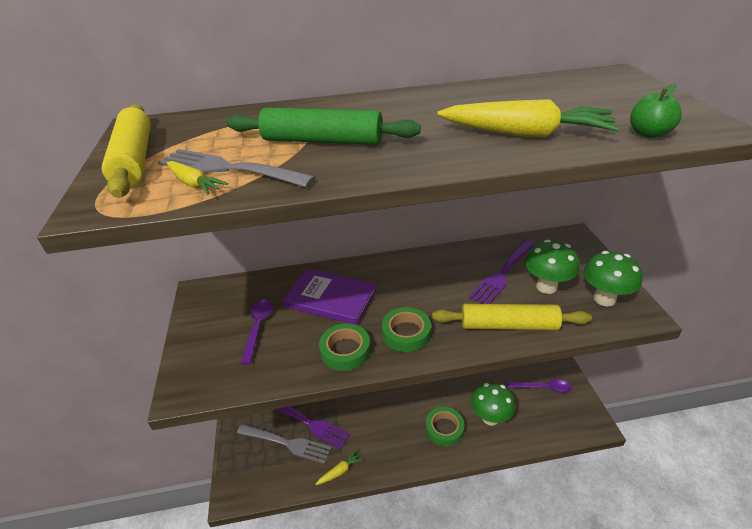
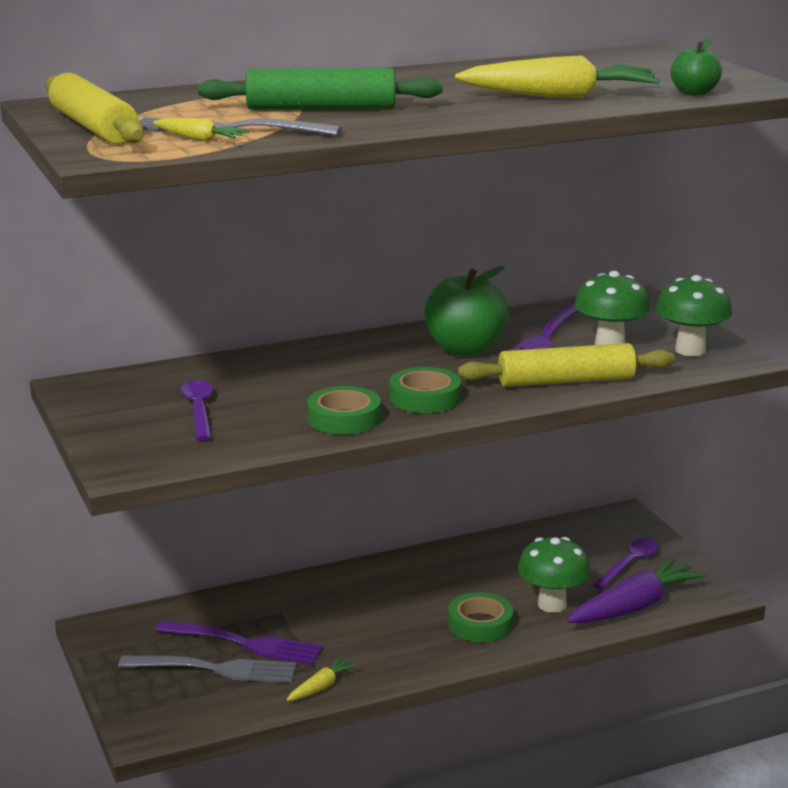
camera: 15 degrees left, 15 degrees down
(331, 299) = (296, 377): purple book -> none
(447, 280) = (465, 349): none -> green apple
(540, 428) = (634, 607): none -> purple carrot
(543, 388) = (629, 564): purple spoon -> purple spoon turned 45 degrees counterclockwise

